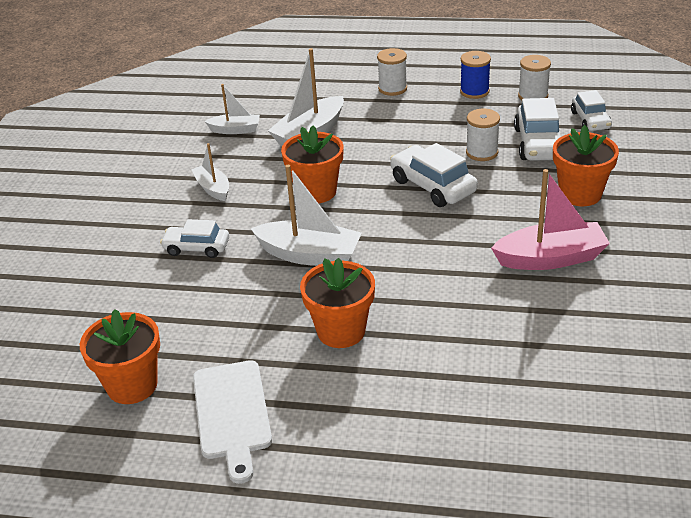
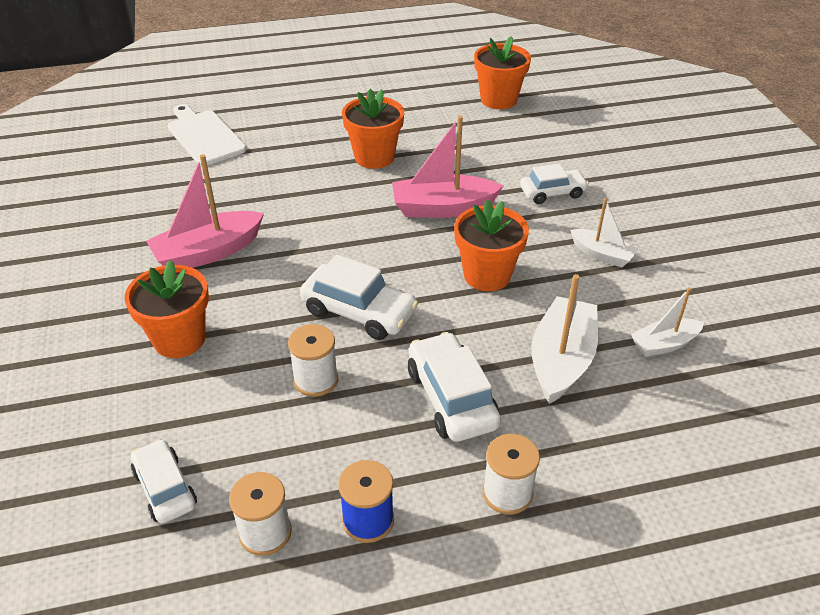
camera: 155 degrees right, 5 degrees up
(232, 414) = (417, 100): white cutting board -> white cutting board (204, 136)
(309, 255) = (443, 208): white boat -> pink boat
(538, 144) = (241, 415): white car -> white car (451, 398)

